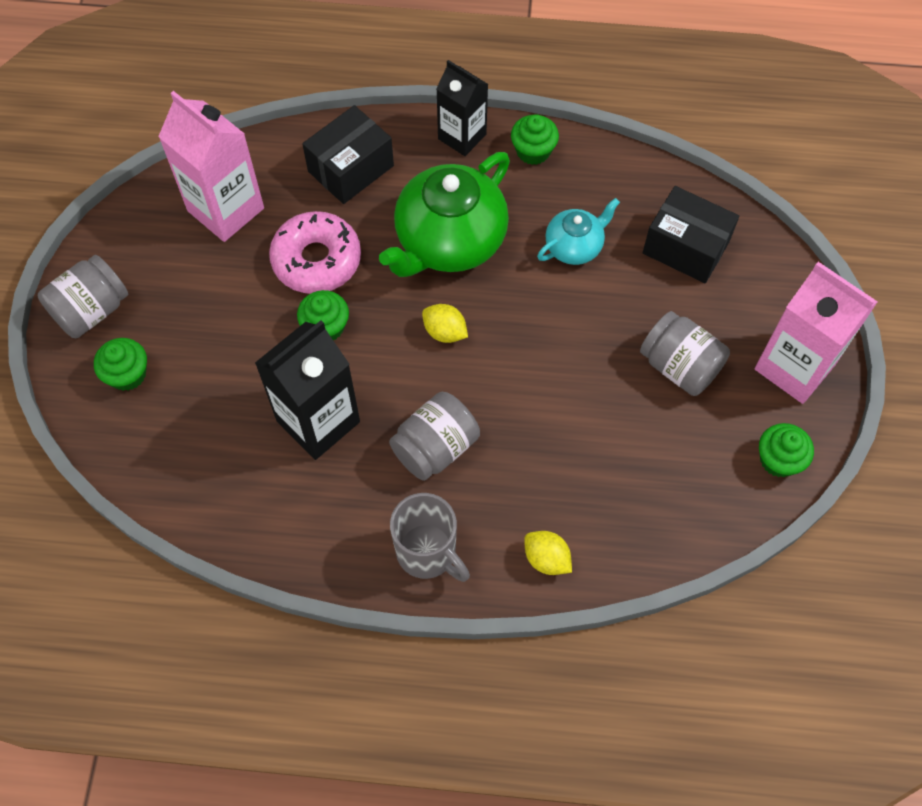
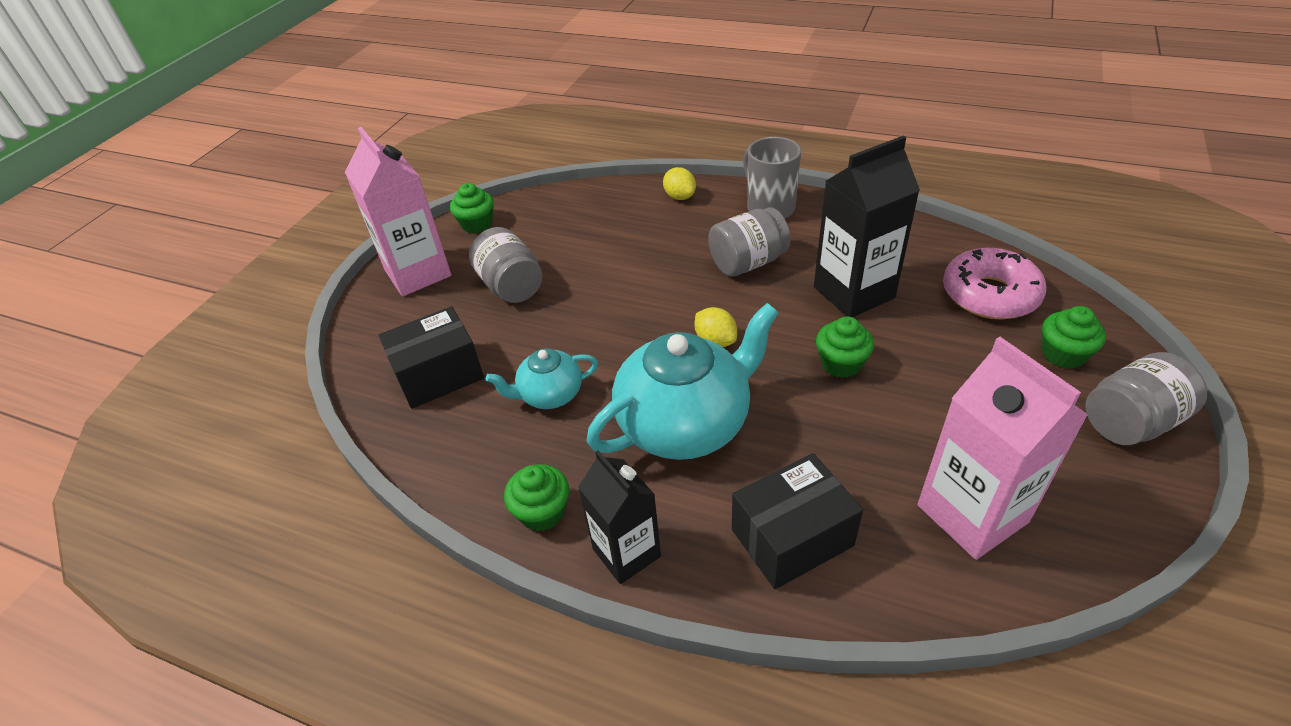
camera: 160 degrees left, 20 degrees down
(316, 260) = (847, 430): pink donut -> pink donut (989, 295)
(449, 241) = (685, 423): green teapot -> turquoise teapot
(685, 247) = (439, 374): black box -> black box turned 75 degrees counterclockwise

